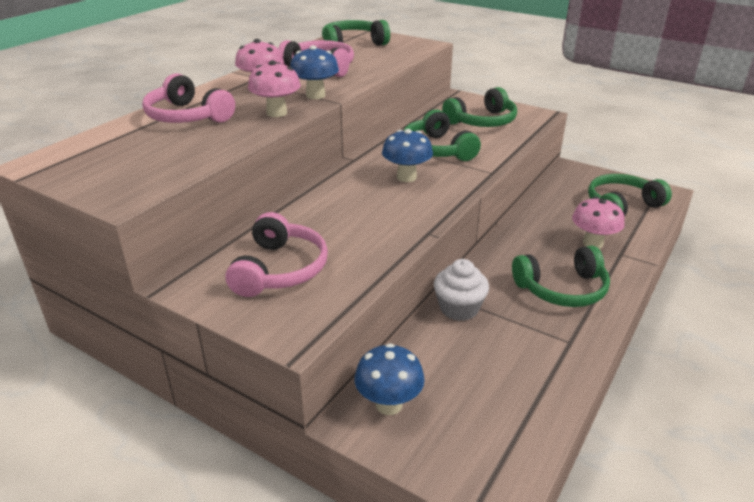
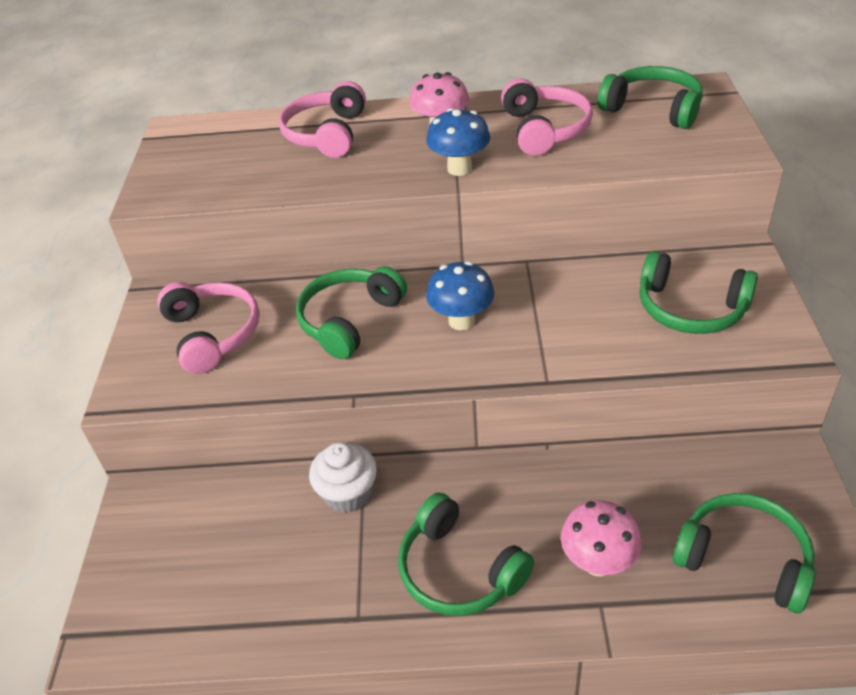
camera: 60 degrees right, 10 degrees up
(276, 113) = (387, 172): pink mushroom -> none
(280, 269) = (213, 334): pink headphones -> pink headphones turned 90 degrees counterclockwise
(389, 404) = (170, 512): blue mushroom -> none
(437, 149) = (558, 310): green headphones -> green headphones (349, 320)

